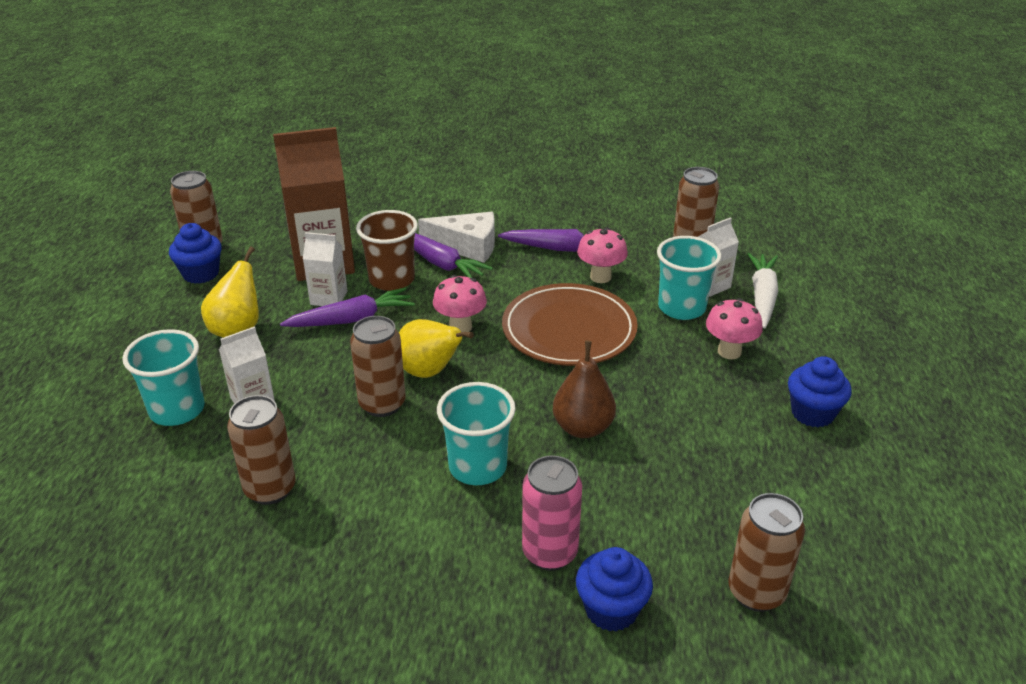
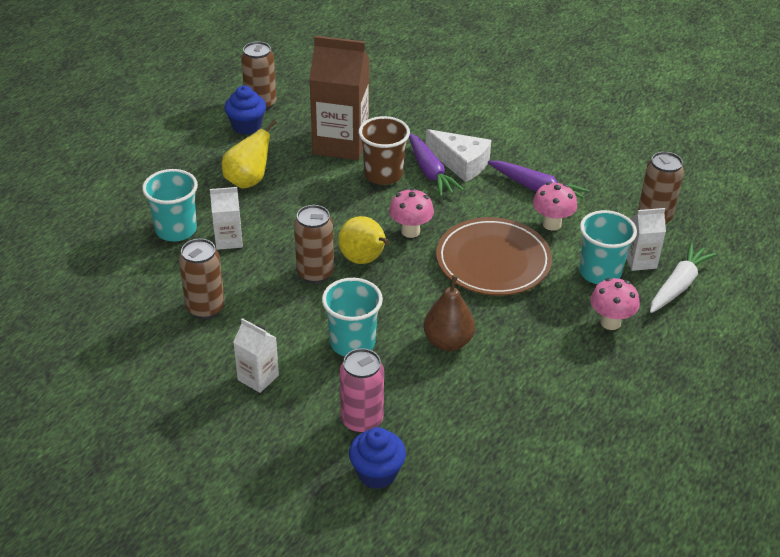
camera: 25 degrees right, 5 degrees up
(329, 298) = (327, 175): white carton -> white carton (258, 377)
(351, 319) = (333, 199): purple carrot -> none
(756, 592) = (486, 502): brown can -> none
(812, 413) = (638, 394): blue cupcake -> none

